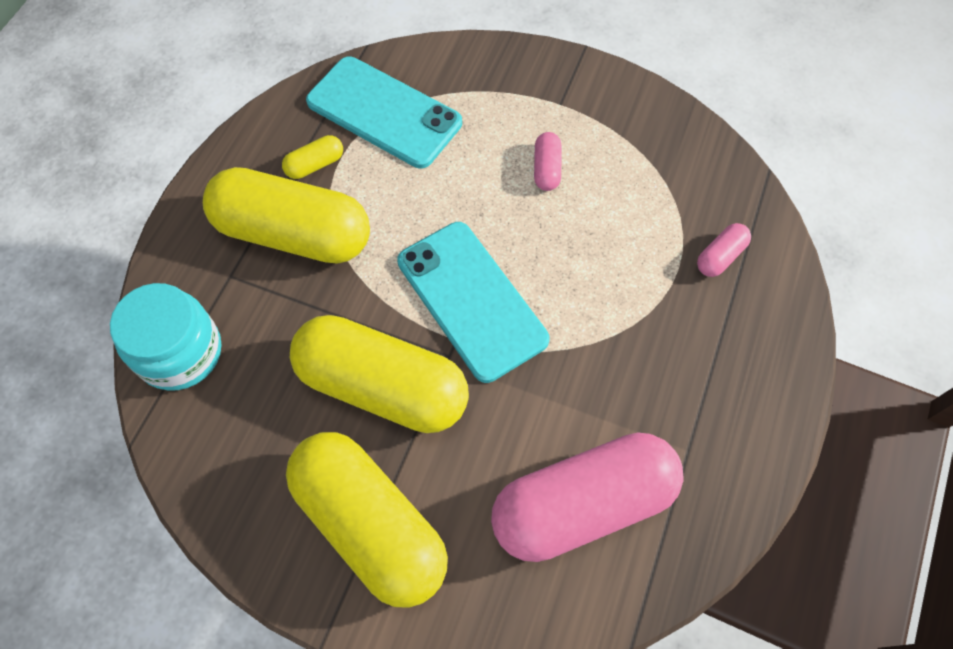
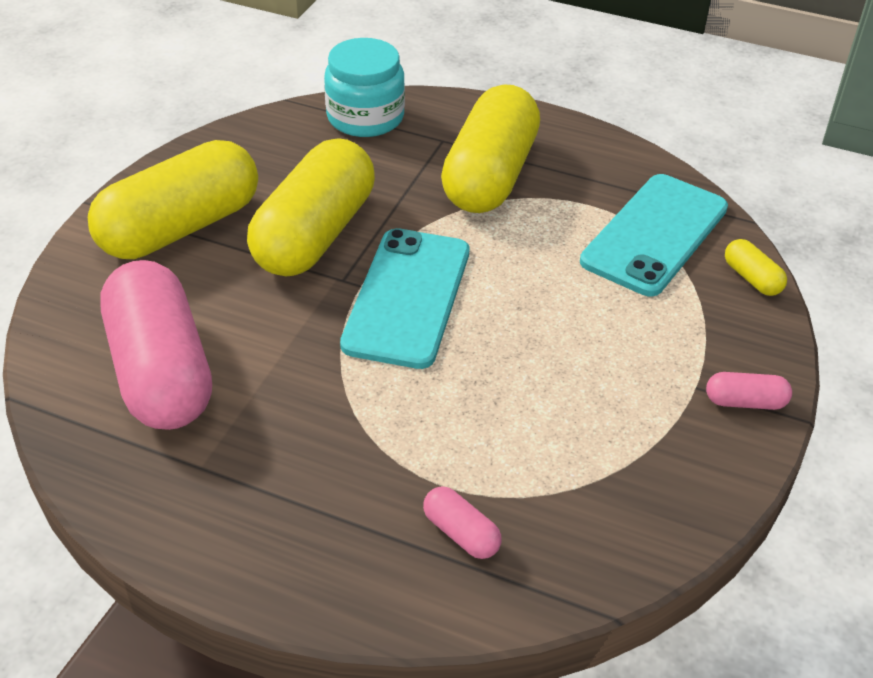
camera: 90 degrees right, 20 degrees down
(315, 165) = (576, 187): yellow capsule -> yellow capsule (752, 278)
(471, 300) = (407, 297): turquoise phone -> turquoise phone turned 45 degrees counterclockwise
(546, 169) = (589, 368): pink capsule -> pink capsule (745, 402)

